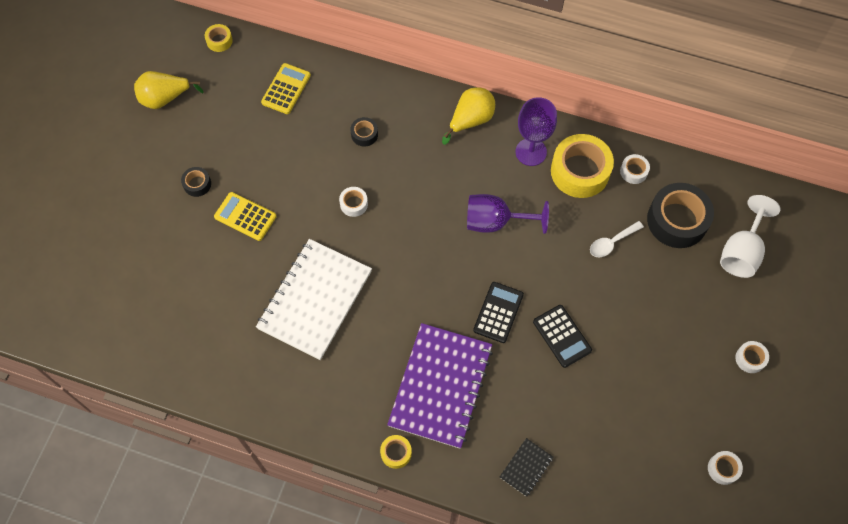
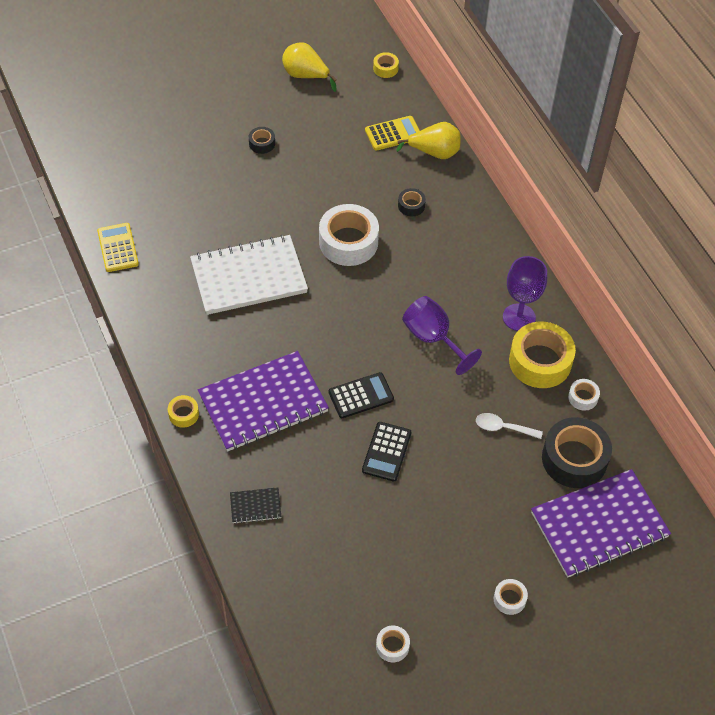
camera: 45 degrees right, 10 degrees down
(245, 217) = (267, 188): yellow calculator -> yellow calculator (118, 248)
(354, 204) = (348, 242): white tape -> white tape, size x2.14
(471, 120) = (500, 260): yellow pear -> yellow pear (434, 152)
(741, 251) = (599, 525): white goblet -> purple notebook

